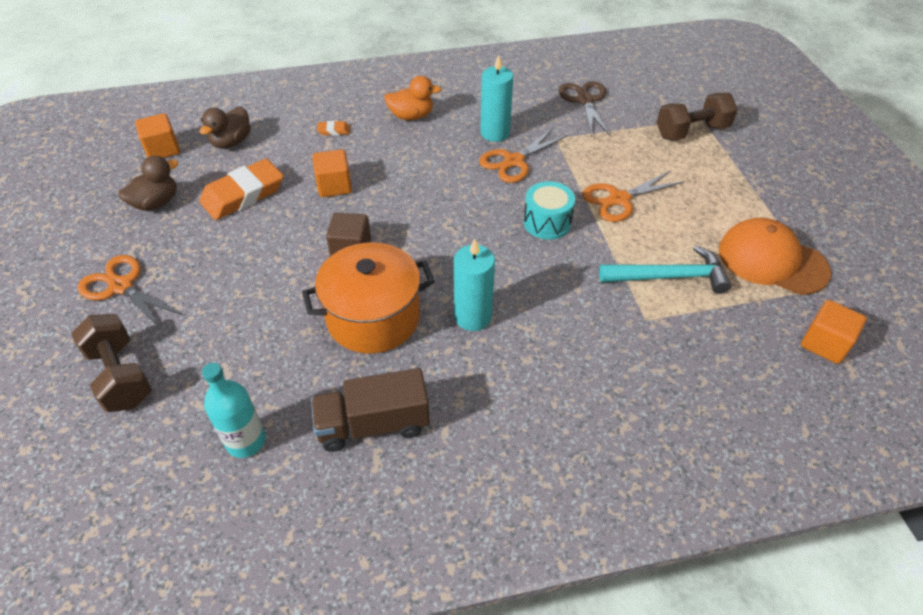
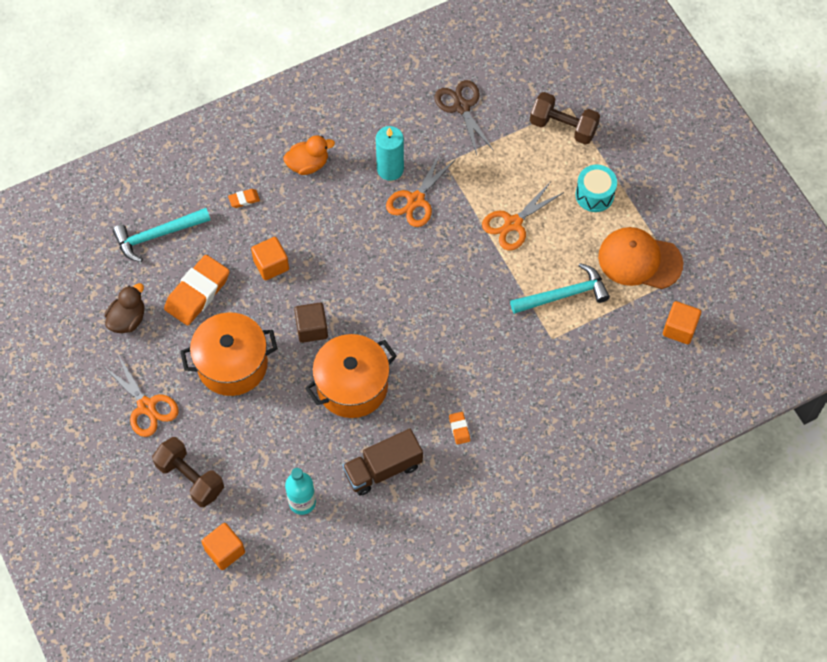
camera: 15 degrees left, 15 degrees up
(121, 286) = (146, 406): orange scissors -> orange scissors turned 150 degrees counterclockwise
(163, 149) = (99, 259): orange cube -> orange cube (225, 551)
(231, 142) = (157, 235): brown duck -> turquoise hammer
(243, 266) = (232, 364): none -> orange pot
(473, 317) = (425, 367): turquoise candle -> none
(495, 398) = (459, 429): none -> orange eraser
(547, 222) = (459, 263): turquoise drum -> turquoise drum (594, 195)
(691, 131) = (563, 127): brown dumbbell -> brown dumbbell turned 60 degrees clockwise

